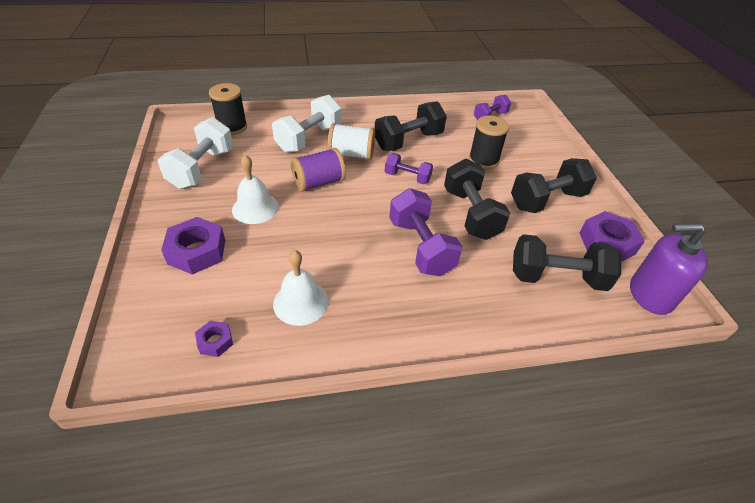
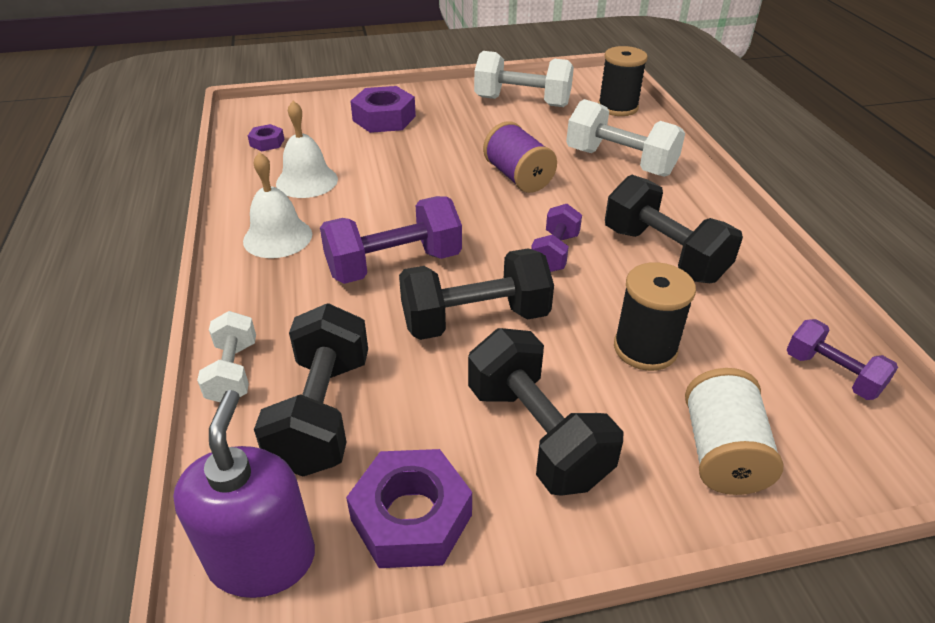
camera: 90 degrees right, 5 degrees down
(255, 208) = (457, 140): white bell -> white bell (277, 237)
(351, 154) = (596, 199): white spool -> white spool (721, 452)
(536, 324) = (233, 372): none -> white dumbbell

